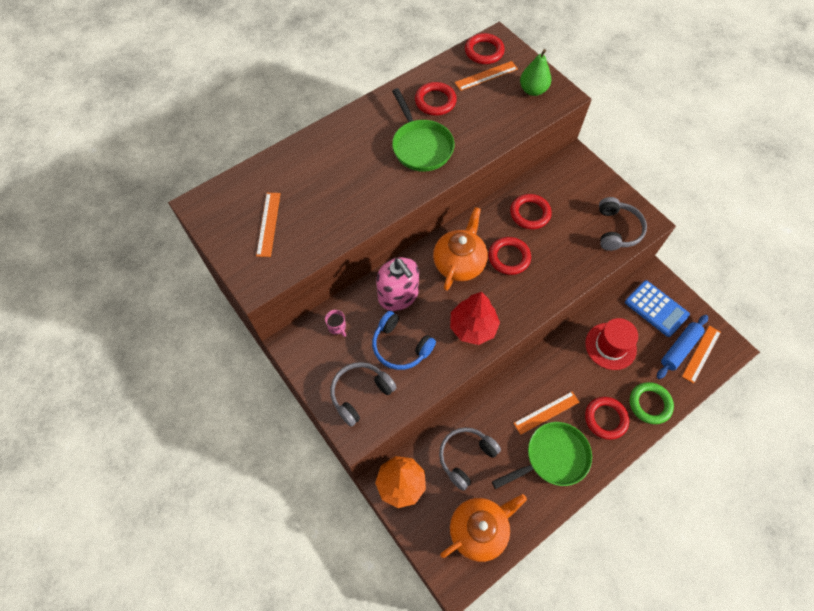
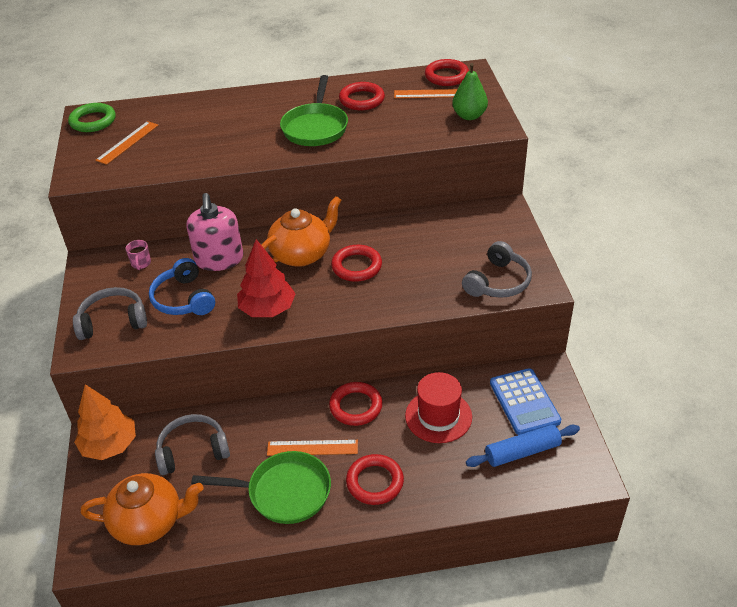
camera: 30 degrees right, 20 degrees down
(530, 213) = (412, 238): red ring -> red ring (356, 406)
(650, 404) = (440, 490): green ring -> green ring (93, 121)
(701, 354) = (547, 468): orange ruler -> none

